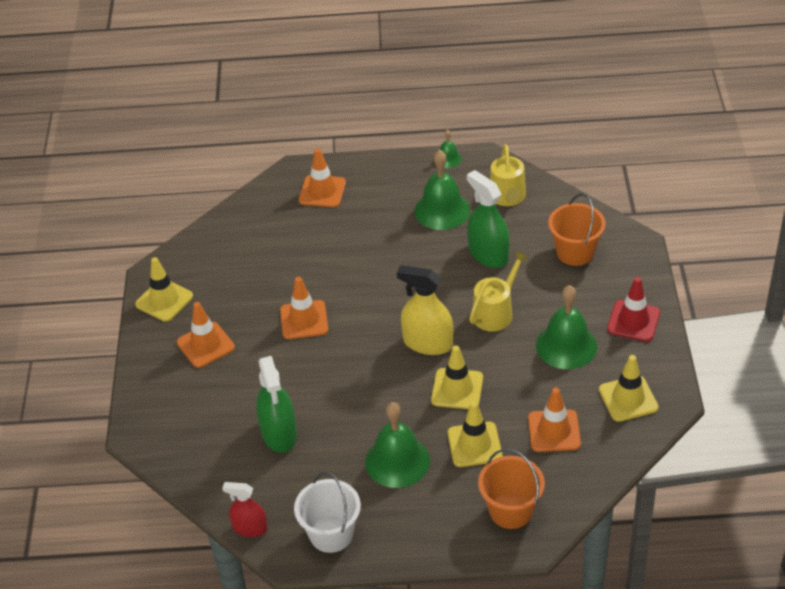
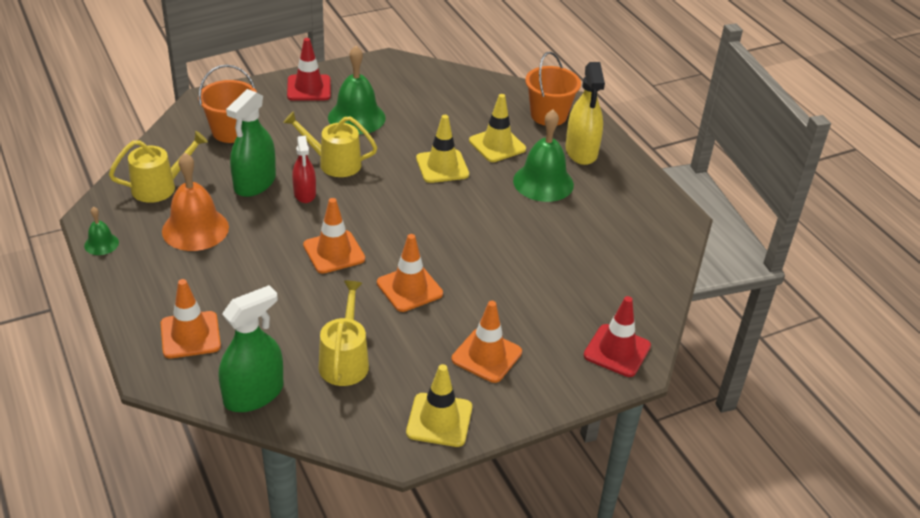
camera: 120 degrees left, 5 degrees down
(160, 429) = (617, 351): none -> red traffic cone
(249, 264) = (345, 361): none -> yellow watering can
(250, 528) = (674, 249): red spray bottle -> red spray bottle (304, 193)
(279, 433) = (563, 262): green spray bottle -> green spray bottle (253, 394)
(331, 534) = (642, 200): white bucket -> none
(428, 343) = (396, 196): yellow spray bottle -> yellow spray bottle (581, 151)
(442, 210) = (195, 229): green bell -> orange bell
(554, 431) = (456, 108): orange traffic cone -> orange traffic cone (334, 252)
(628, 399) = (399, 79): yellow traffic cone -> none

